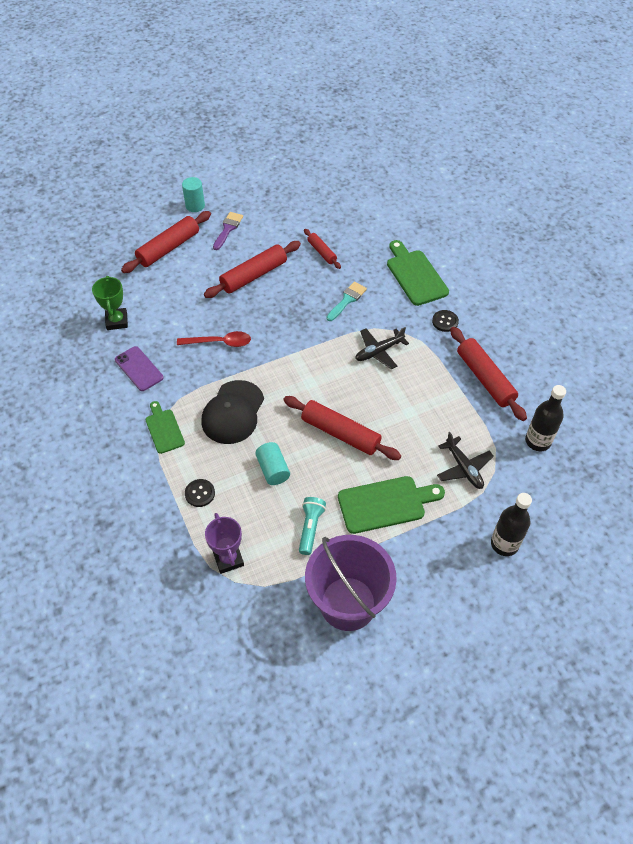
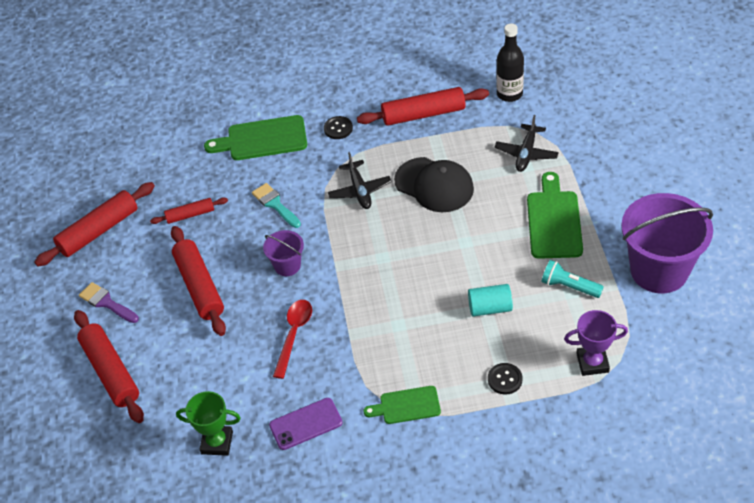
camera: 70 degrees left, 5 degrees down
(195, 206) = (45, 333): turquoise cylinder -> none
(233, 412) = (402, 334): black cap -> black cap (434, 185)
(286, 322) = (287, 265): none -> purple bucket
(340, 433) = (458, 242): red rolling pin -> red rolling pin (98, 231)
(464, 468) = (526, 153): black plane -> black plane turned 120 degrees clockwise
(504, 544) = (616, 143): black bottle -> none

